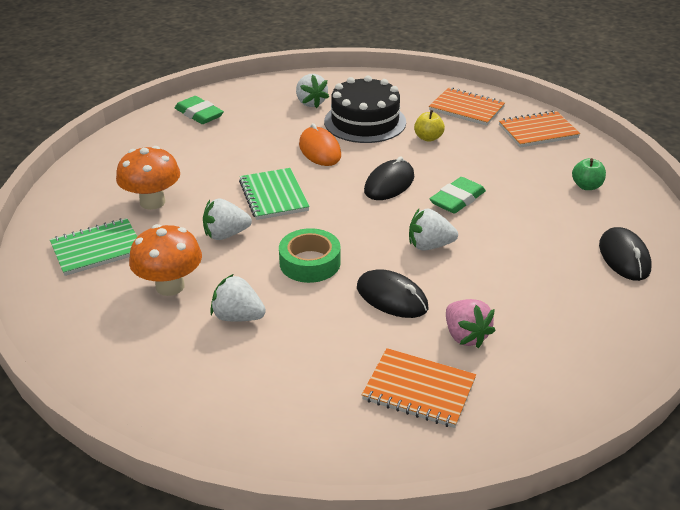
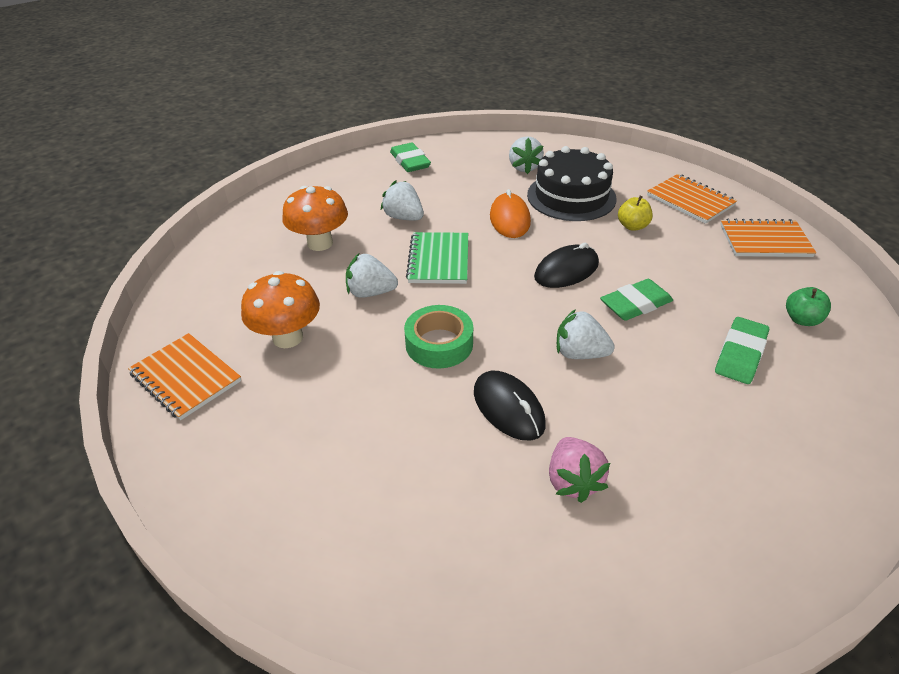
camera: 20 degrees right, 5 degrees up
(97, 249) = (244, 281): green notebook -> none
(238, 317) = (335, 389): white strawberry -> white strawberry (404, 217)
(419, 390) = (486, 539): orange notebook -> orange notebook (185, 378)
(551, 220) = (740, 354): none -> green eraser
(624, 257) = (819, 425): black mouse -> none

